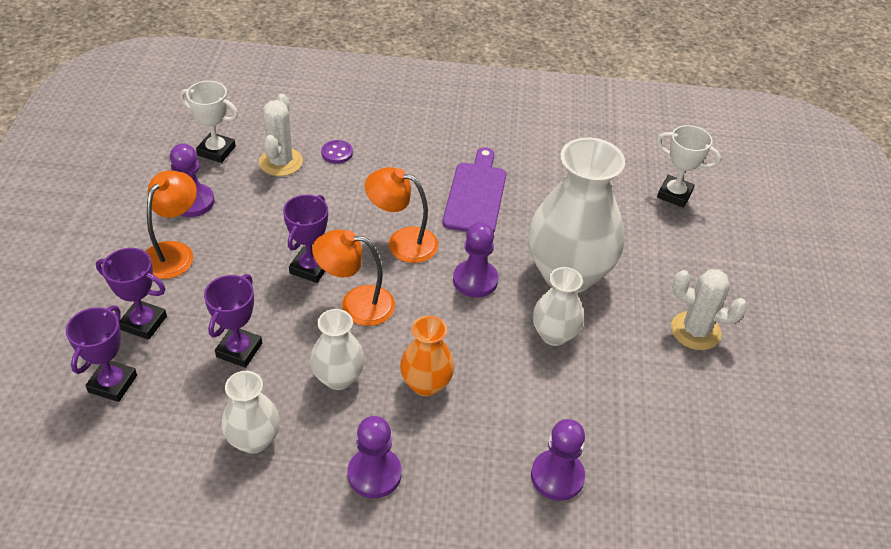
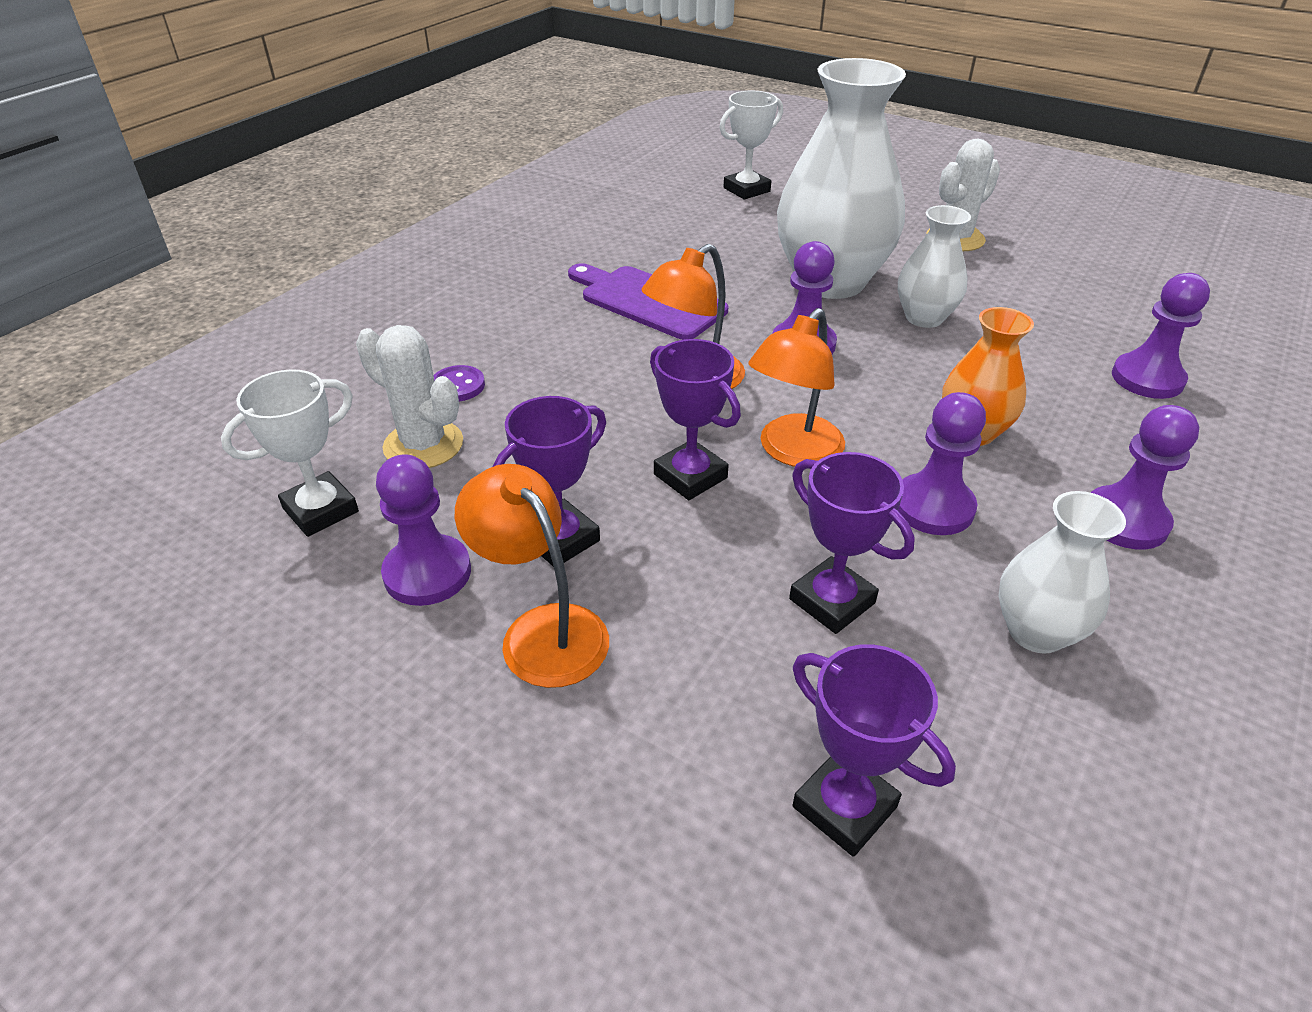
camera: 60 degrees left, 5 degrees down
(143, 323) = (703, 719): purple trophy -> purple trophy (560, 539)
(338, 378) = (933, 507): white vase -> purple pawn

